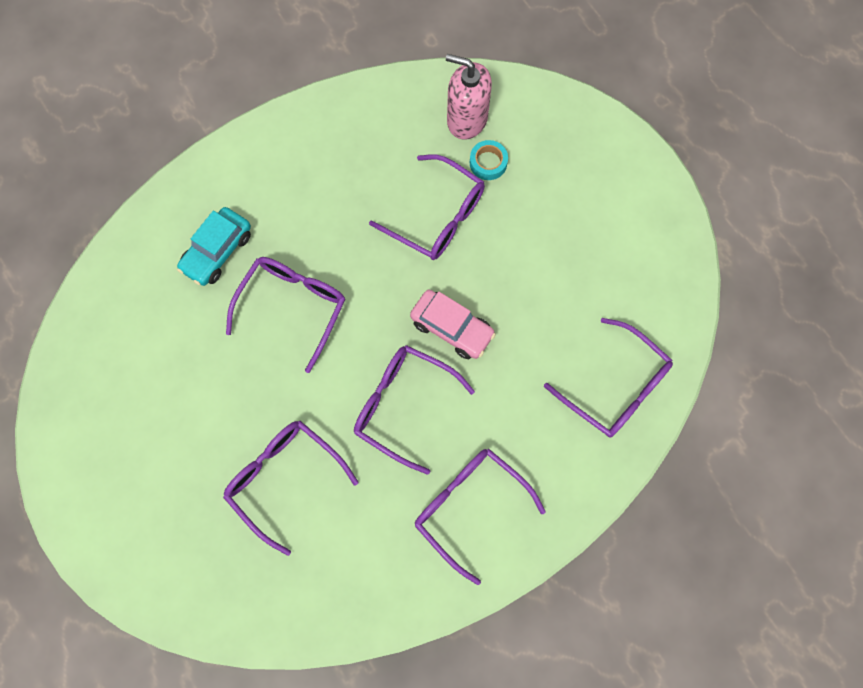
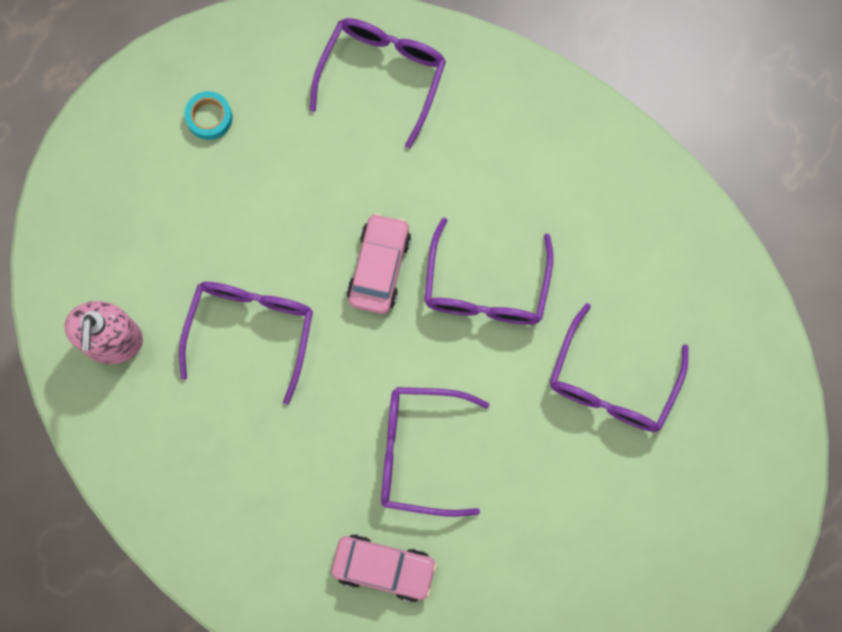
camera: 110 degrees left, 5 degrees up
(217, 251) = (384, 568): turquoise car -> pink car
(469, 507) = (566, 182): purple glasses -> none
(488, 163) = (162, 296): turquoise tape -> turquoise tape (209, 117)

